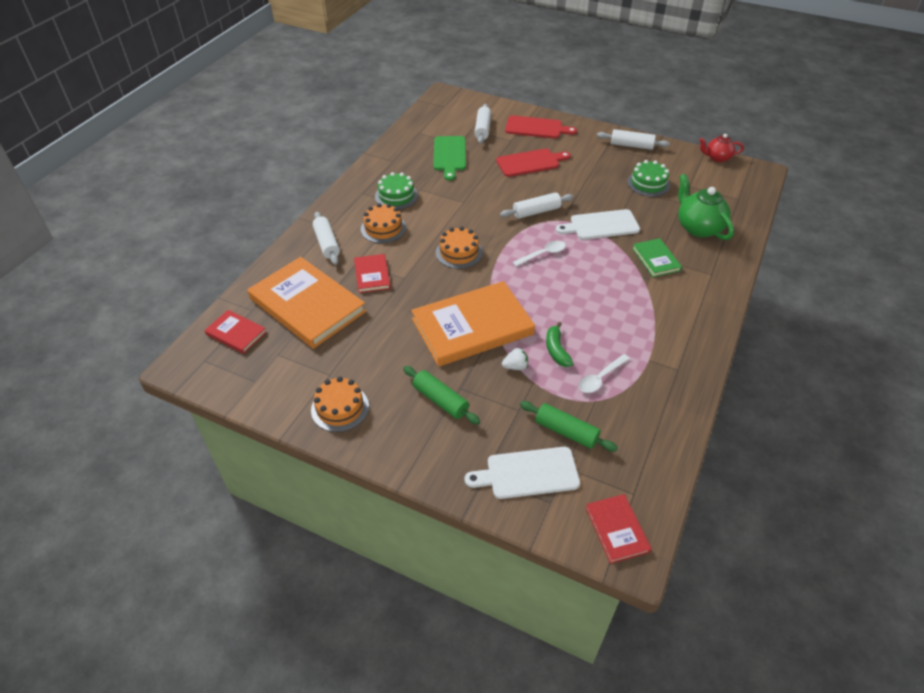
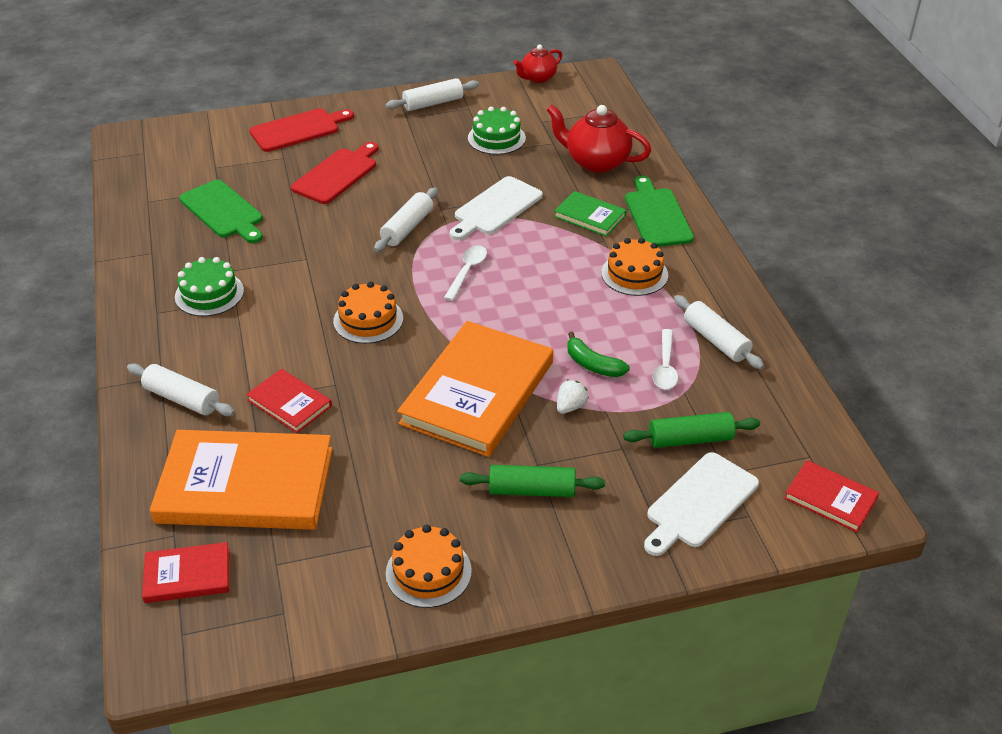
camera: 40 degrees left, 5 degrees down
(383, 228) = (238, 341): orange cake -> orange cake (634, 274)
(483, 129) = (230, 160): white rolling pin -> white rolling pin (716, 340)
(698, 228) = (596, 162): green teapot -> red teapot
(702, 281) = (657, 215): none -> green cutting board

